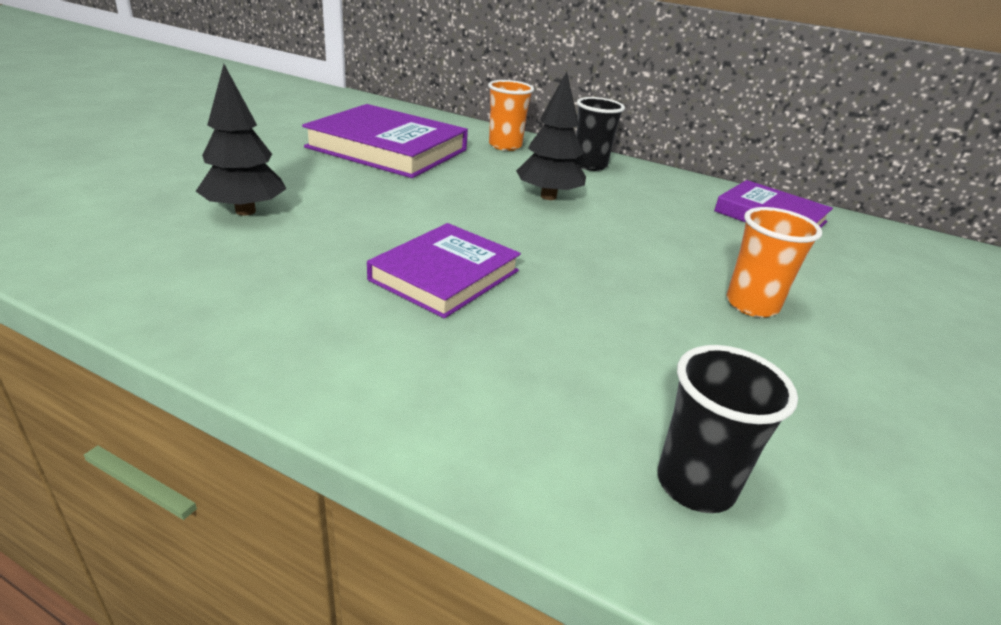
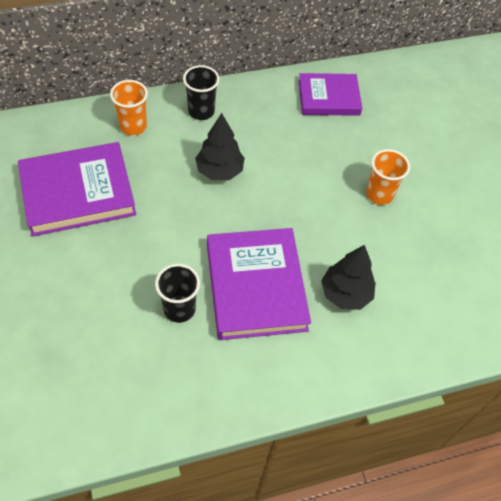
camera: 45 degrees left, 25 degrees up
(245, 211) = (106, 326): black tree -> black tree (345, 293)
(445, 275) = (255, 286): purple book -> purple book, size x1.54
(695, 485) = (438, 321): black cup -> black cup (179, 309)

